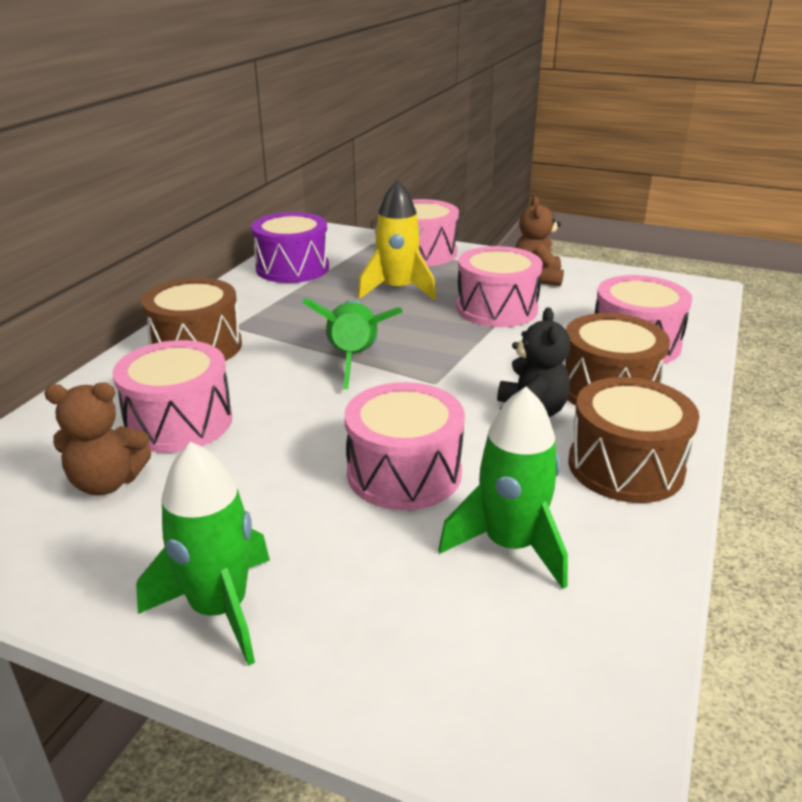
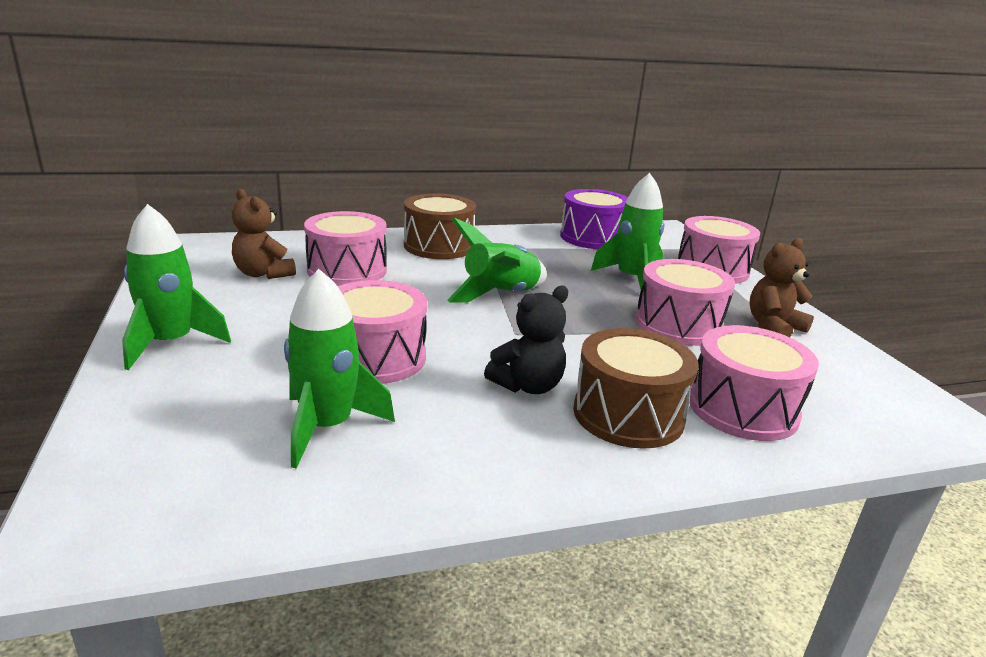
camera: 50 degrees right, 5 degrees down
(397, 290) = (631, 279): yellow rocket -> green rocket
(625, 466) = (506, 456): brown drum -> none

